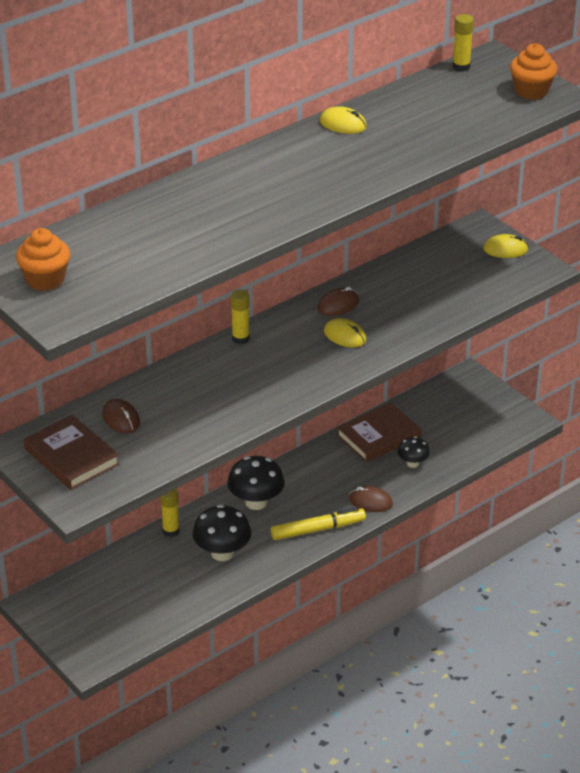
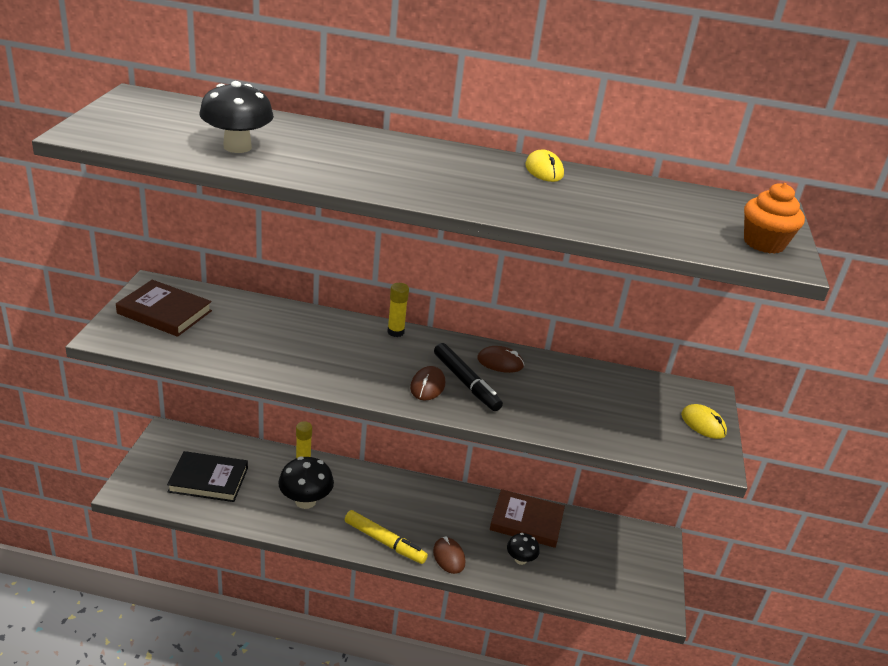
camera: 45 degrees right, 5 degrees down
(45, 280) = (137, 115): orange cupcake -> none
(71, 456) = (164, 312): brown book -> brown book turned 75 degrees counterclockwise
(121, 419) = (233, 316): brown mouse -> brown mouse (427, 386)
(131, 602) = (208, 480): none -> black book
(256, 502) = (379, 490): black mushroom -> black mushroom (237, 147)
(345, 336) = (466, 383): yellow mouse -> black marker
(461, 67) = (728, 198): yellow glue stick -> none

